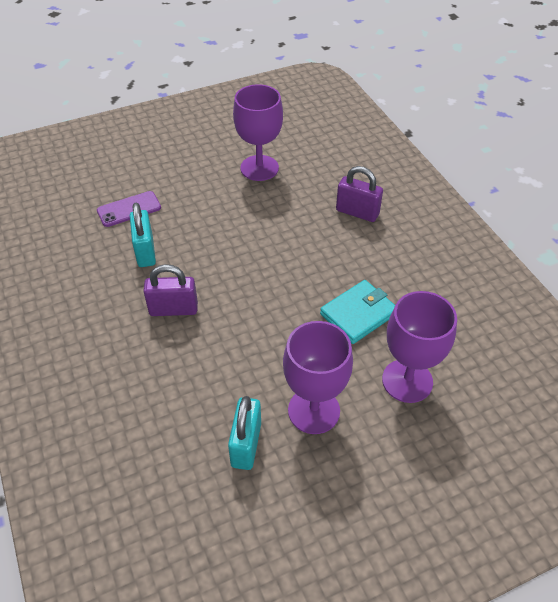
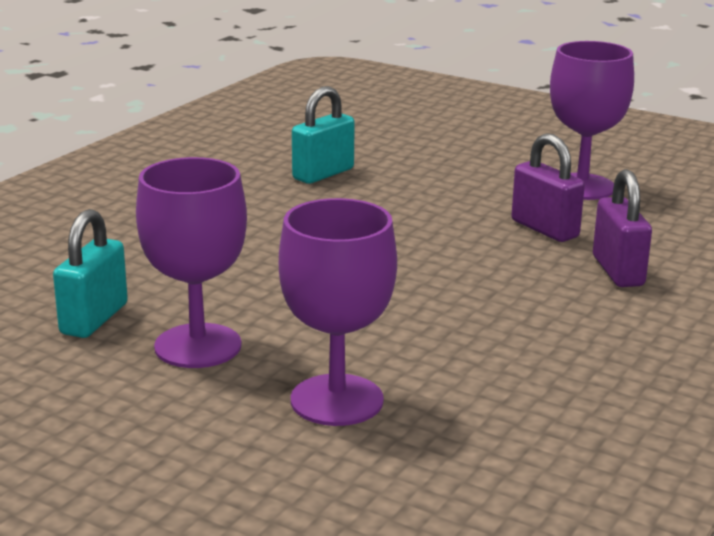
camera: 55 degrees right, 25 degrees down
(129, 209) = (376, 146): purple phone -> none
(173, 309) = (254, 215): purple padlock -> purple padlock (544, 229)
(246, 444) = (94, 319): turquoise padlock -> turquoise padlock turned 45 degrees counterclockwise
(358, 314) = (415, 328): turquoise wallet -> none

